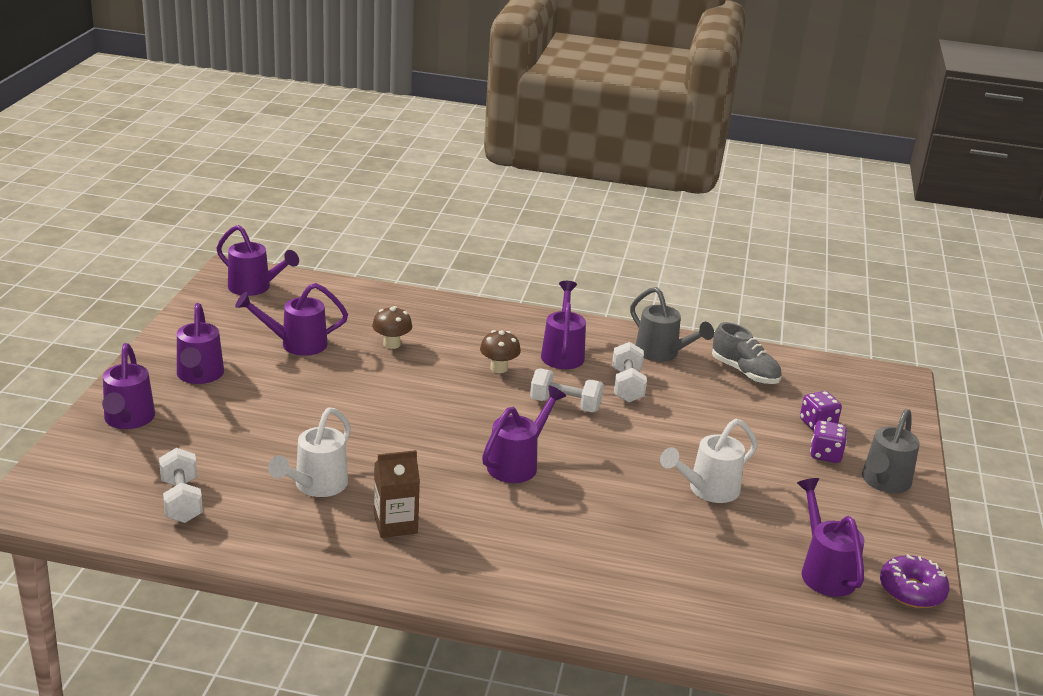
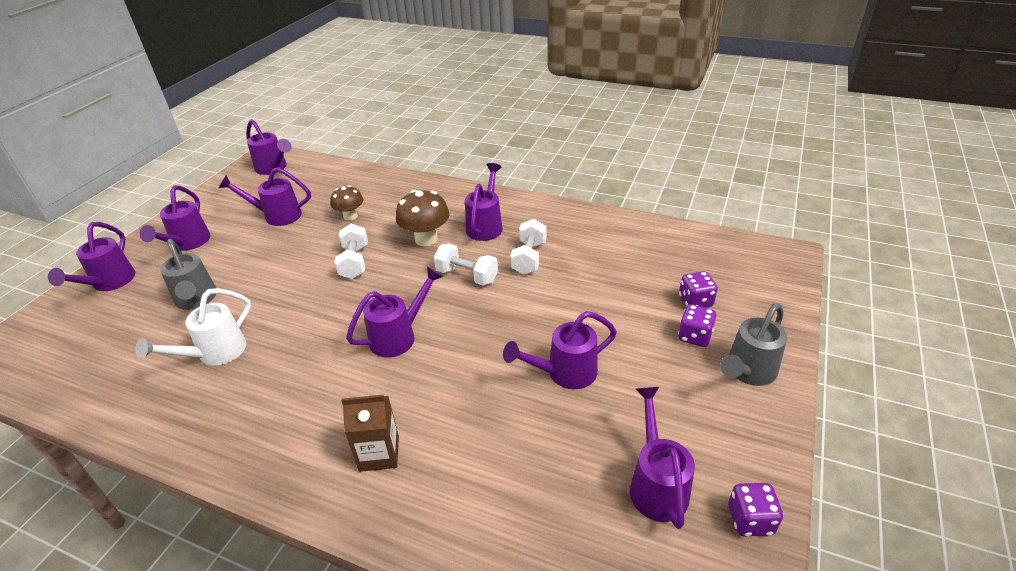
camera: 15 degrees right, 10 degrees up
(181, 501) = (99, 364): white dumbbell -> white dumbbell (354, 262)
(395, 524) = (259, 399): brown carton -> brown carton (379, 453)
(499, 368) = (426, 239): brown mushroom -> brown mushroom, size x1.54
(662, 354) = (571, 226): grey watering can -> grey watering can (196, 300)
(707, 490) = (564, 373): white watering can -> purple watering can
(744, 372) = (640, 245): grey shoe -> none
(911, 591) = (750, 520): purple donut -> purple dice

